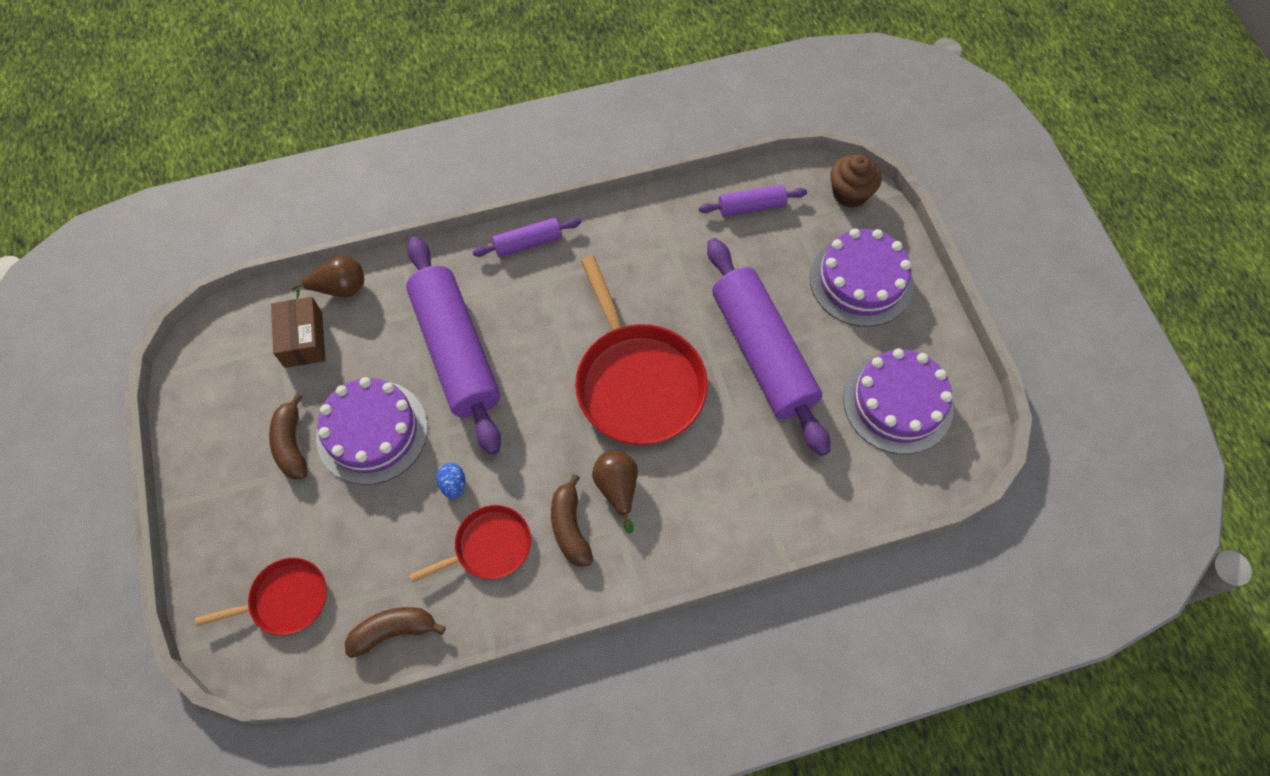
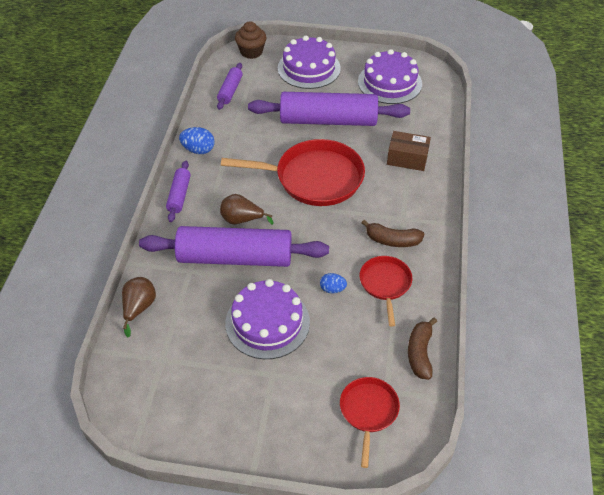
camera: 65 degrees left, 15 degrees down
(292, 444) = (248, 374): brown banana -> none
(303, 339) = (166, 343): brown box -> brown box (407, 158)
(617, 225) = (198, 150): none -> blue egg
(617, 488) = (378, 210): brown pear -> brown pear (242, 220)

